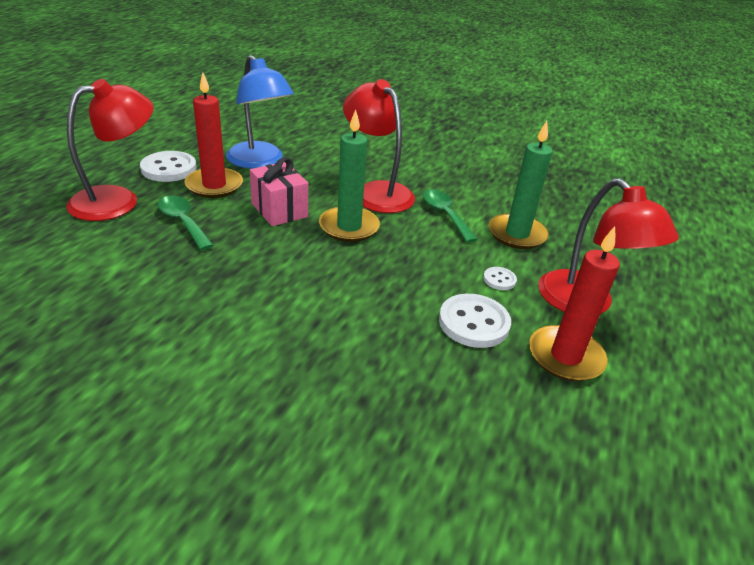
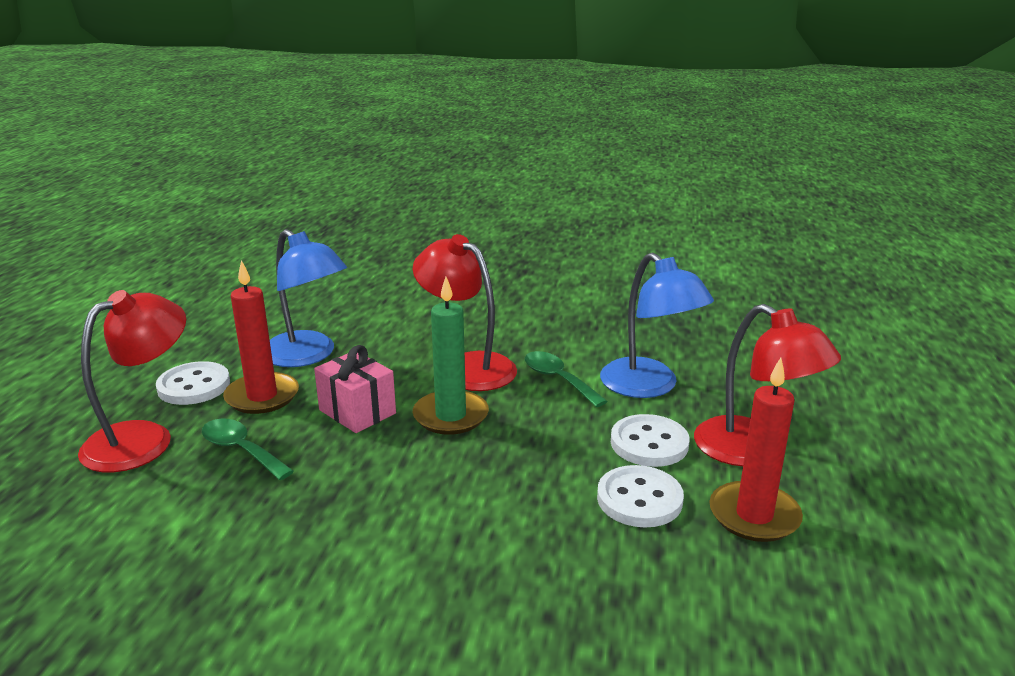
camera: 10 degrees left, 10 degrees down
(499, 279) = (649, 443): white button -> white button, size x1.96
(517, 234) = (649, 386): green candle -> blue lamp

